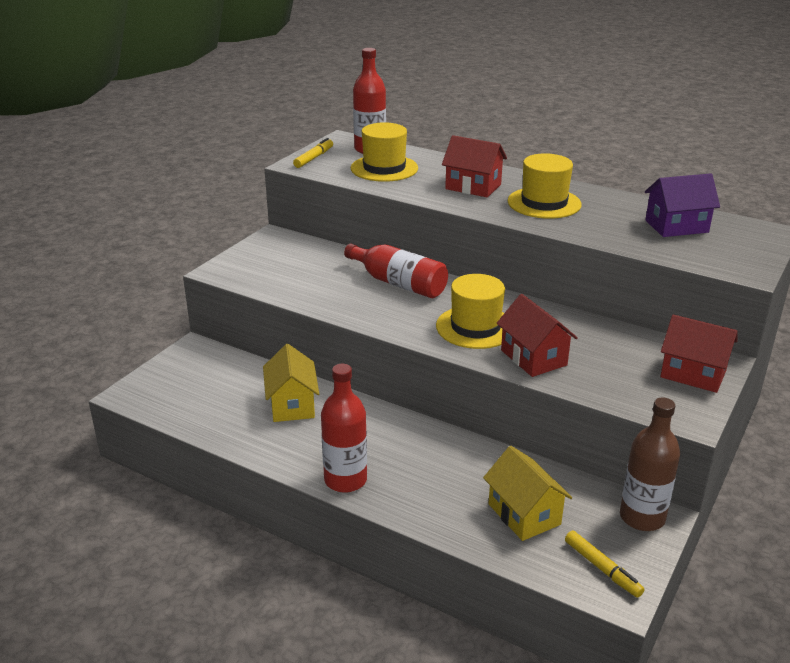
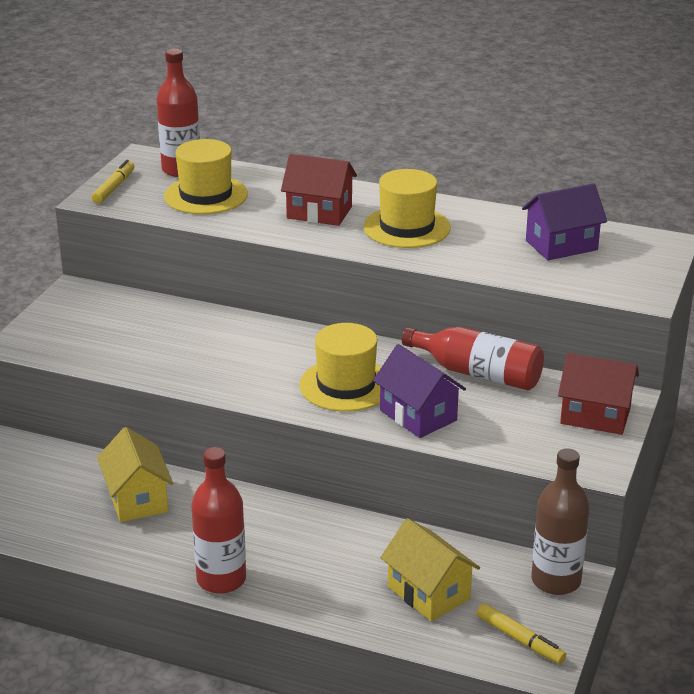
camera: 10 degrees left, 0 degrees up
(398, 283) = (244, 339): red bottle -> red bottle (478, 373)
(533, 358) = (418, 415): red house -> purple house

